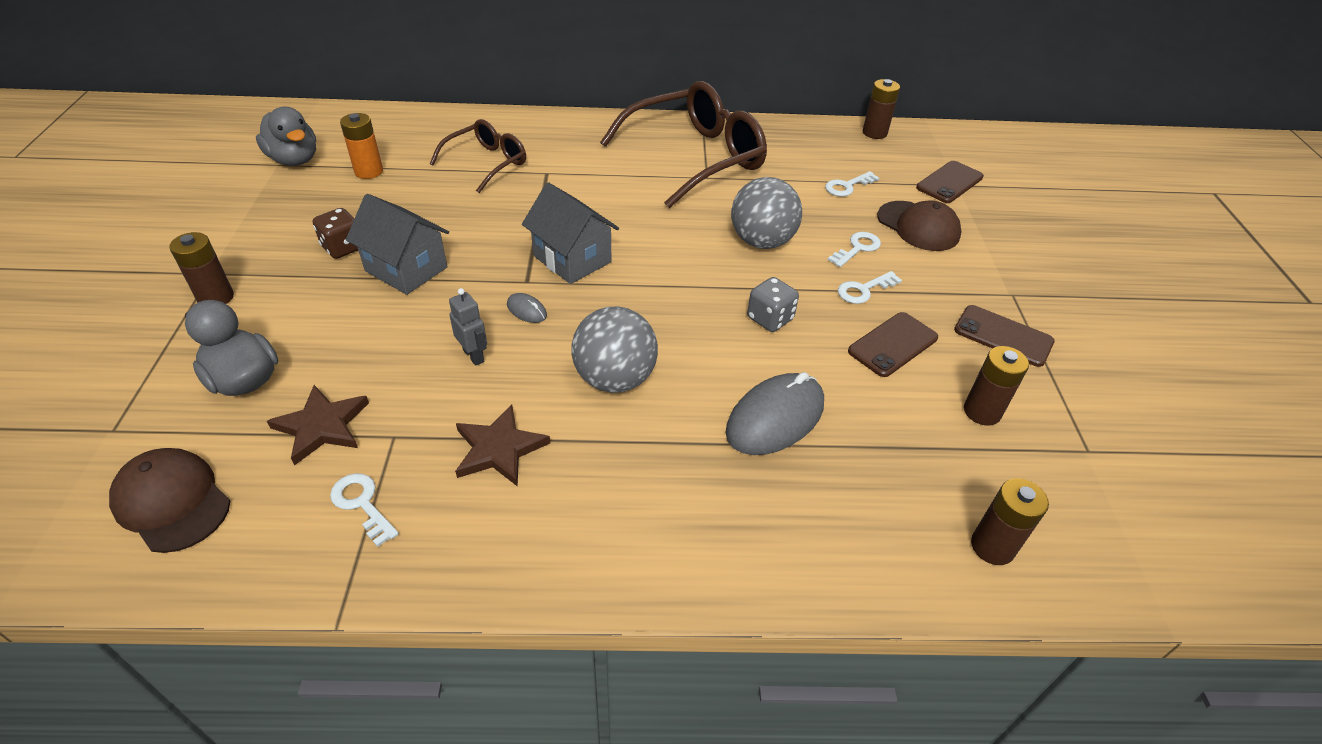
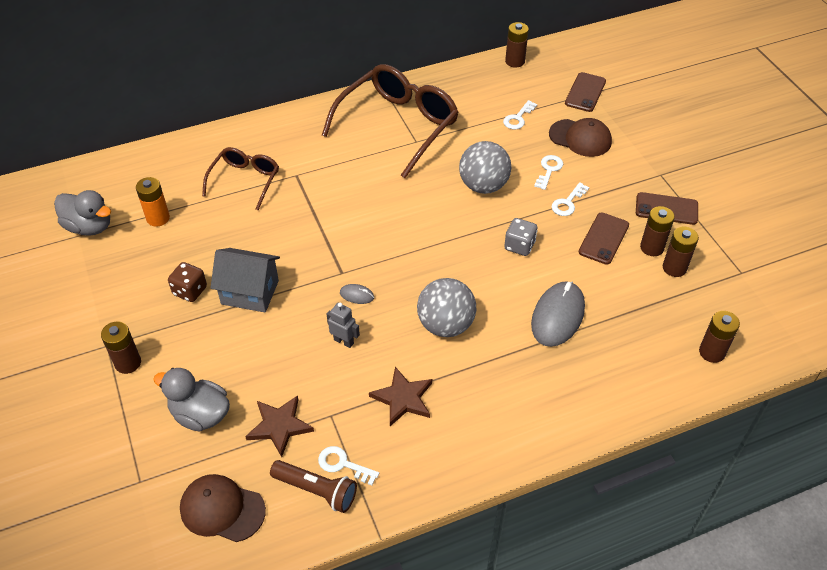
camera: 20 degrees left, 5 degrees up
(303, 525) = (316, 490): none -> brown flashlight
(572, 259) = (362, 244): grey house -> none
(959, 376) = (652, 247): none -> brown battery

